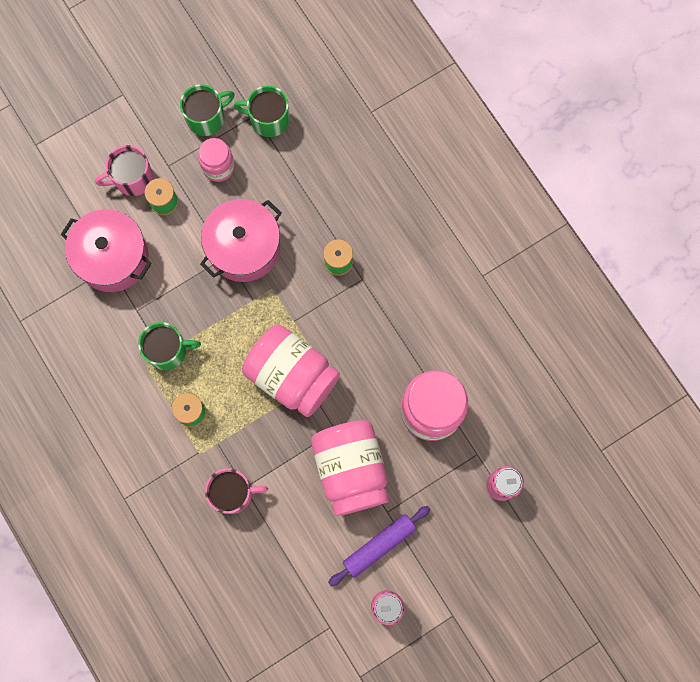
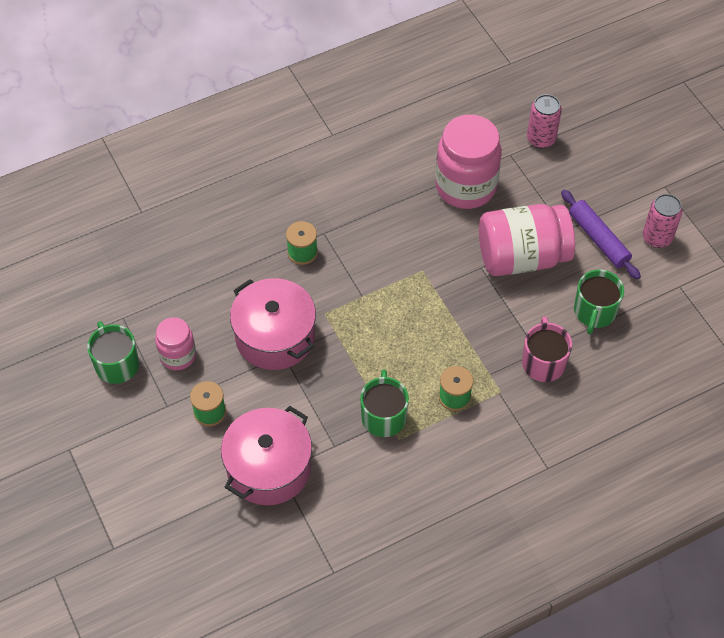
camera: 85 degrees left, 20 degrees down
(132, 178) = (176, 443): pink mug -> none
(268, 119) = (131, 305): green mug -> green mug (594, 312)
(292, 376) = (421, 301): pink jar -> none

